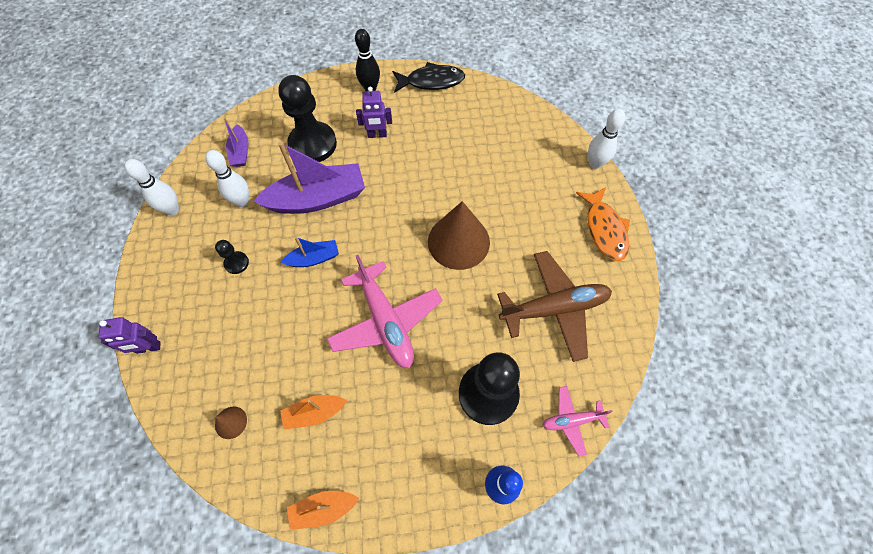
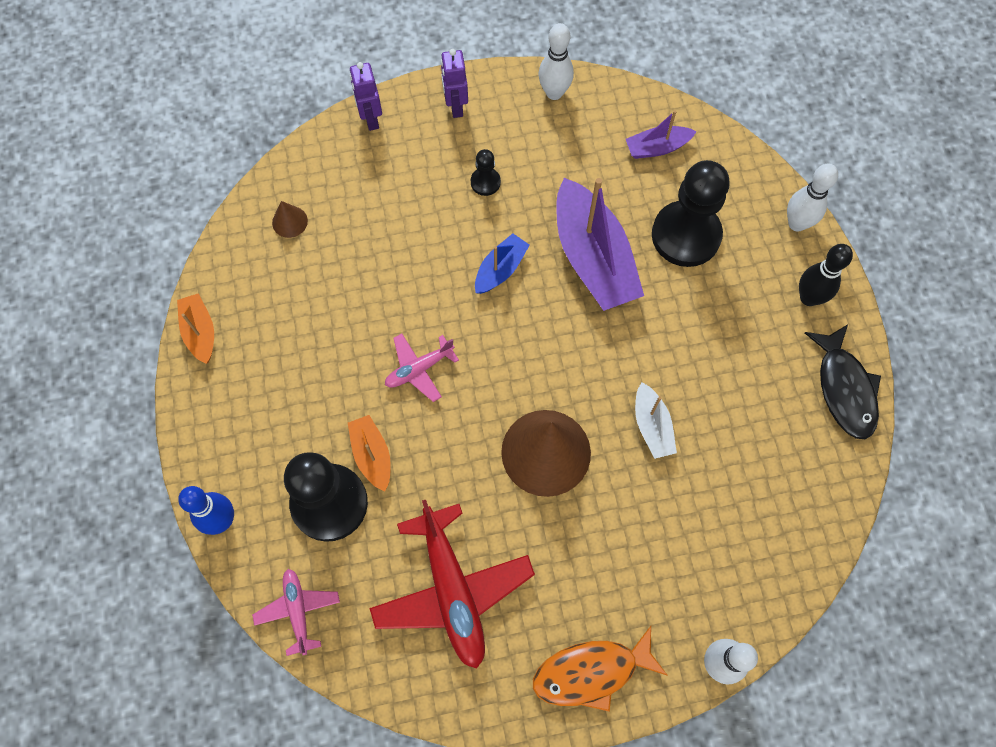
camera: 85 degrees right, 5 degrees up
(242, 201) = (577, 168): white bowling pin -> white bowling pin (797, 223)
(314, 258) = (500, 269): blue boat -> blue boat turned 120 degrees counterclockwise
(314, 413) = (302, 305): orange boat -> orange boat (372, 455)
(377, 135) = (718, 320): purple robot -> purple robot (455, 106)
(385, 321) = (419, 369): pink plane -> pink plane, size x0.52
(445, 179) = (652, 426): none -> white boat
(554, 308) = (452, 590): brown plane -> red plane

